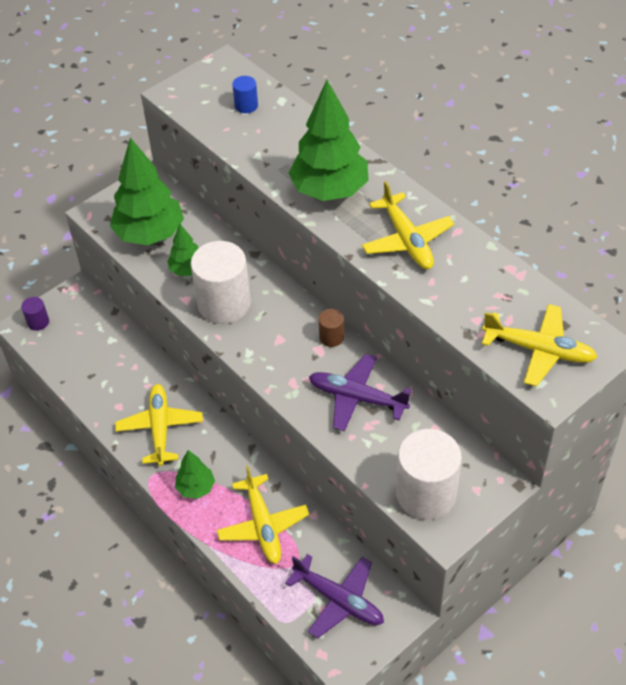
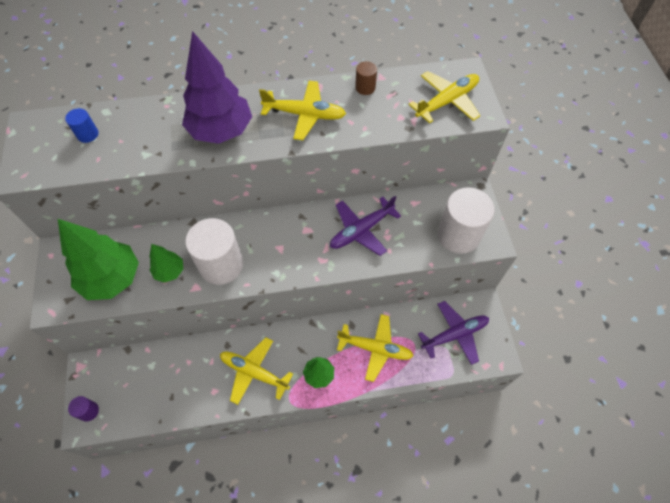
camera: 60 degrees left, 10 degrees up
(329, 190) = (221, 131): green tree -> purple tree
(331, 337) = (302, 217): brown cylinder -> brown cylinder (365, 87)

